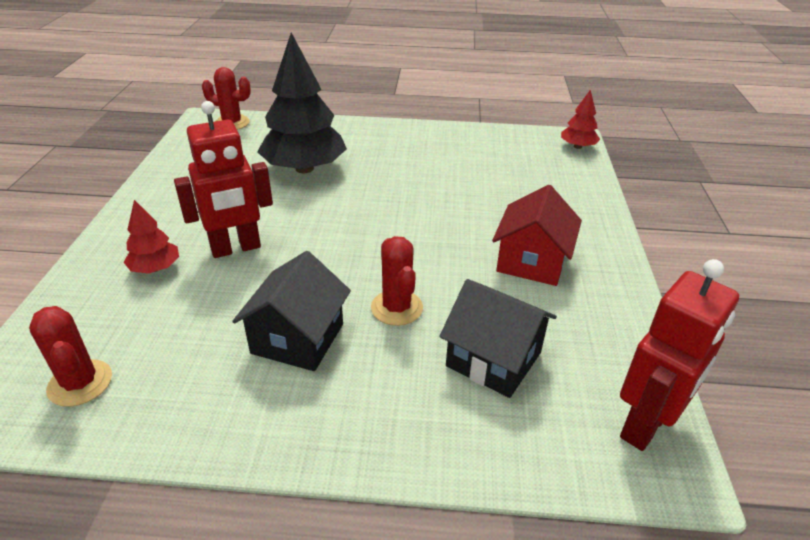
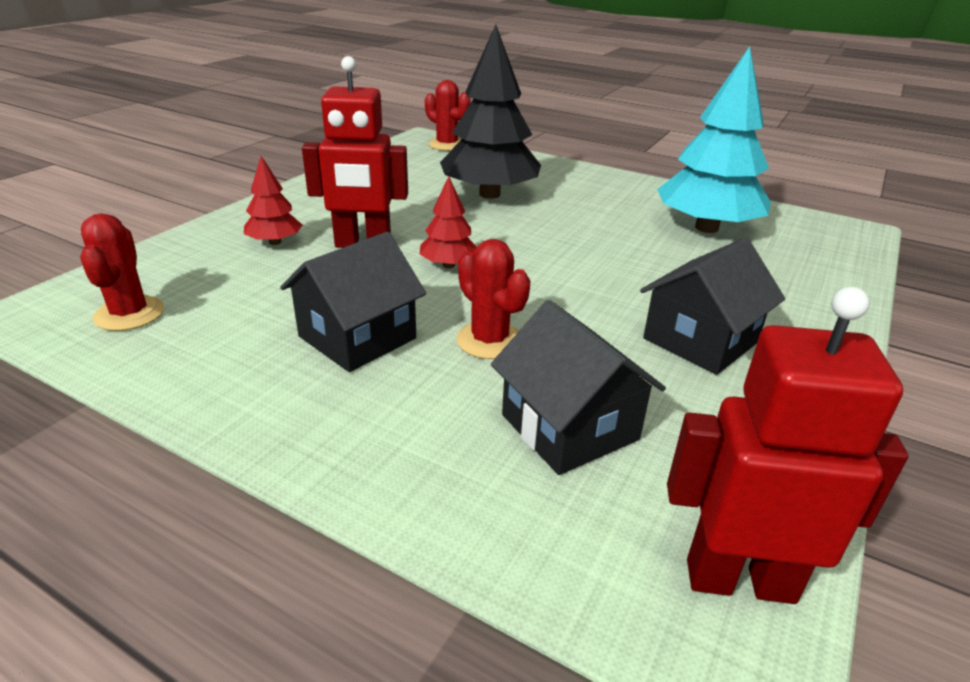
camera: 25 degrees right, 5 degrees down
(397, 308) = (489, 340): red cactus -> red cactus turned 45 degrees counterclockwise
(481, 161) = (706, 228): none -> turquoise tree
(532, 261) = (700, 340): red house -> black house
(577, 146) = (855, 239): red tree -> red tree (448, 265)
(645, 426) = (739, 580): red robot -> red robot turned 150 degrees counterclockwise

